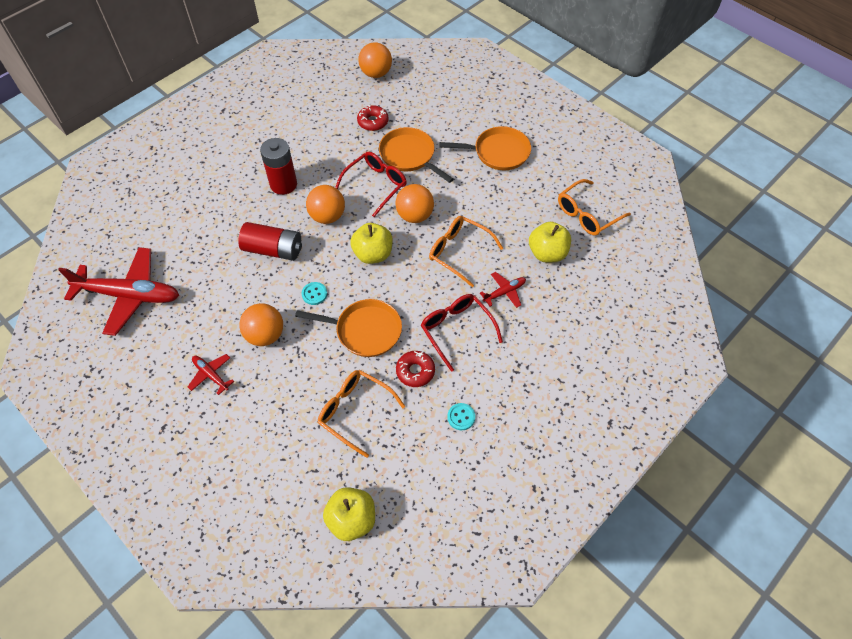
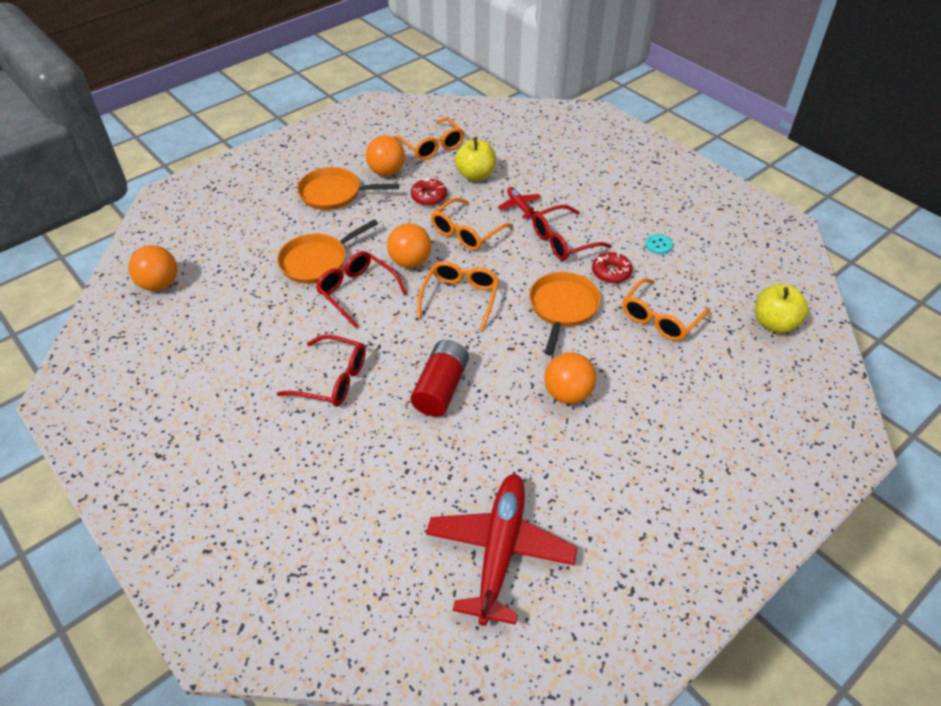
camera: 85 degrees left, 10 degrees down
(211, 375) = (623, 445): red plane -> none
(283, 184) = (332, 379): red battery -> red glasses
(314, 294) = (511, 349): turquoise button -> none
(327, 216) = (396, 336): orange ball -> orange ball (387, 172)
(373, 122) = (249, 290): red donut -> red donut (429, 197)
(373, 254) = (460, 298): yellow apple -> orange glasses
(498, 152) = (334, 193): orange pan -> orange pan turned 90 degrees counterclockwise

